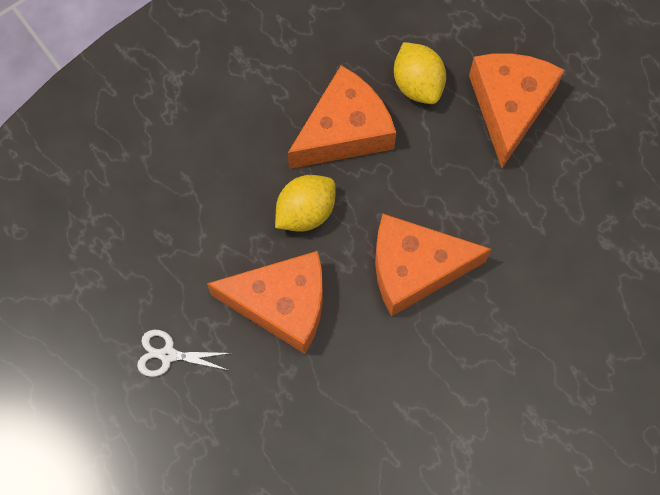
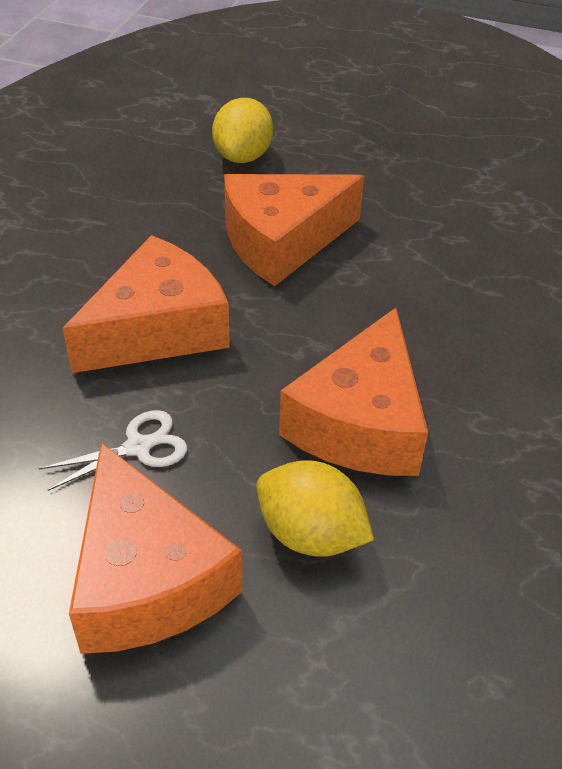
camera: 145 degrees right, 25 degrees down
(168, 355) = (354, 169): white scissors -> white scissors (138, 447)
(305, 212) = (330, 322): yellow lemon -> yellow lemon (243, 156)

